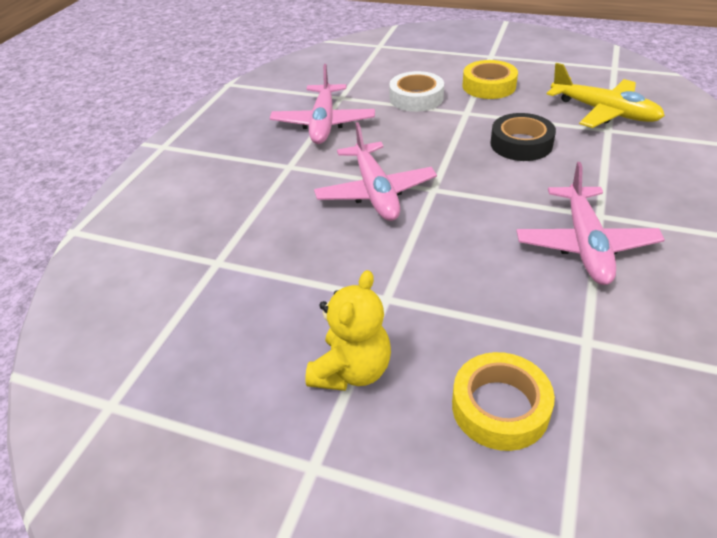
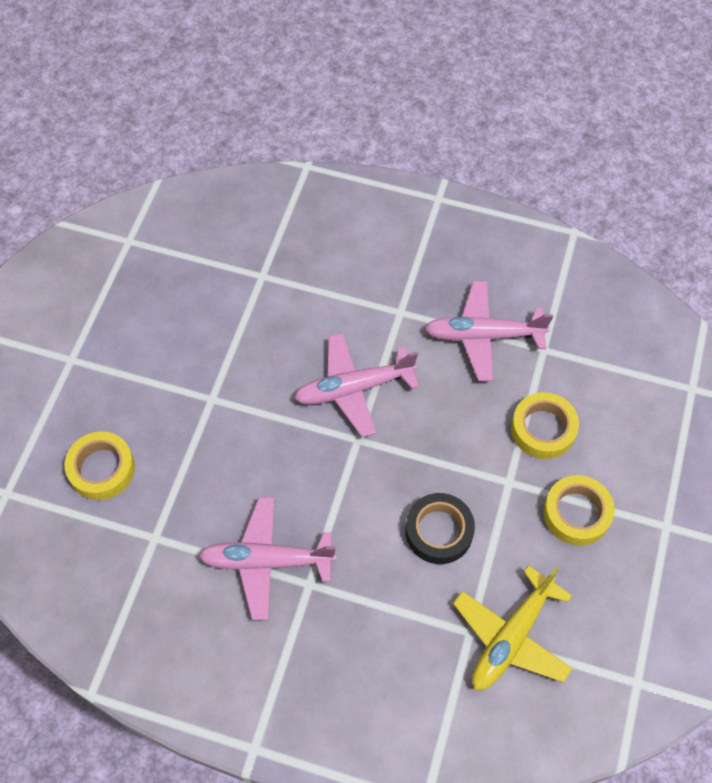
camera: 85 degrees right, 20 degrees up
(351, 371) = (142, 377): yellow teddy bear -> none
(416, 98) = (543, 429): white tape -> yellow tape

